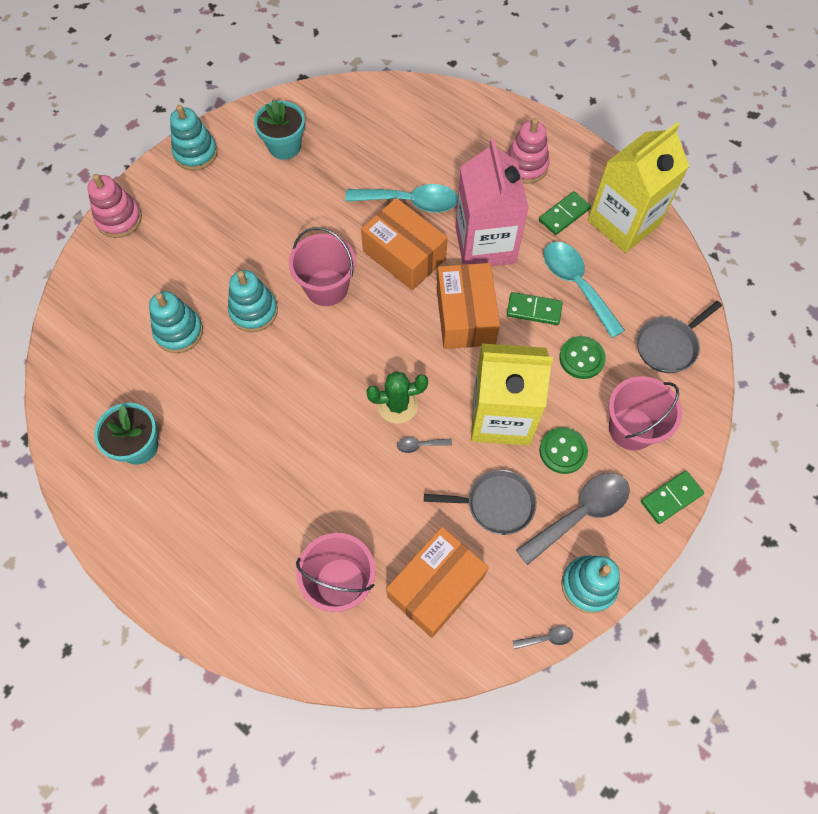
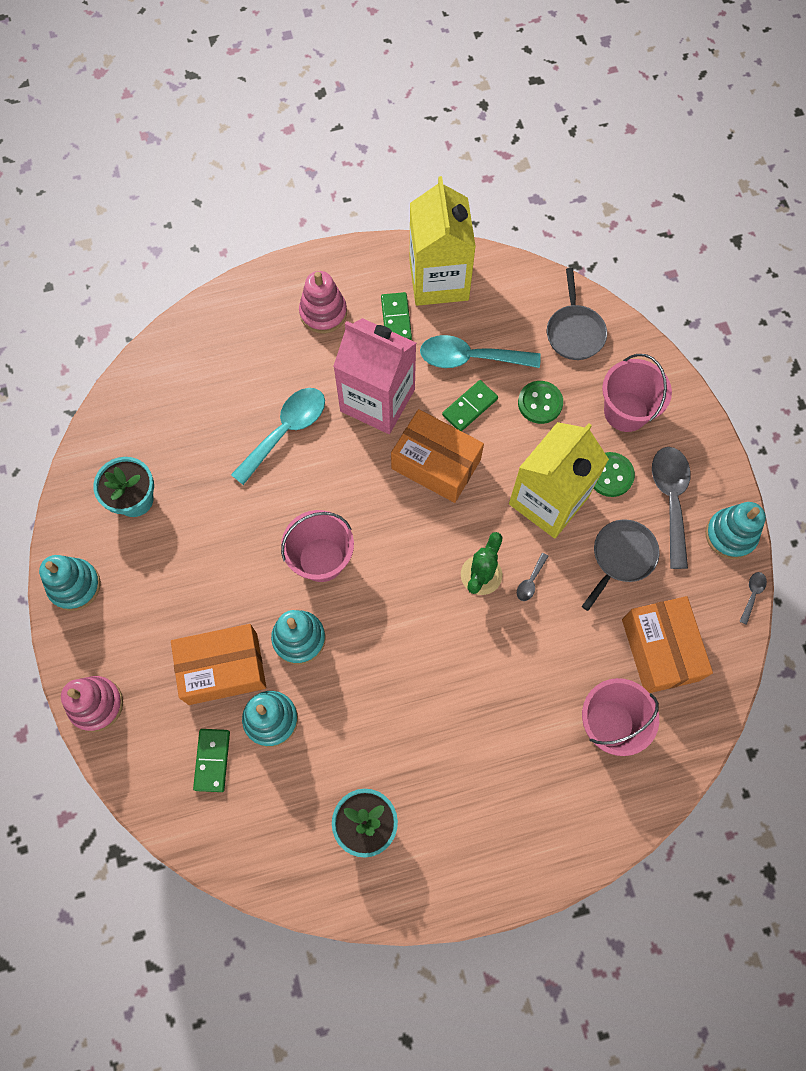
camera: 55 degrees left, 5 degrees up
(404, 255) = (338, 473): orange box -> orange box (223, 668)
(671, 498) = (700, 426): green domino -> green domino (212, 760)

